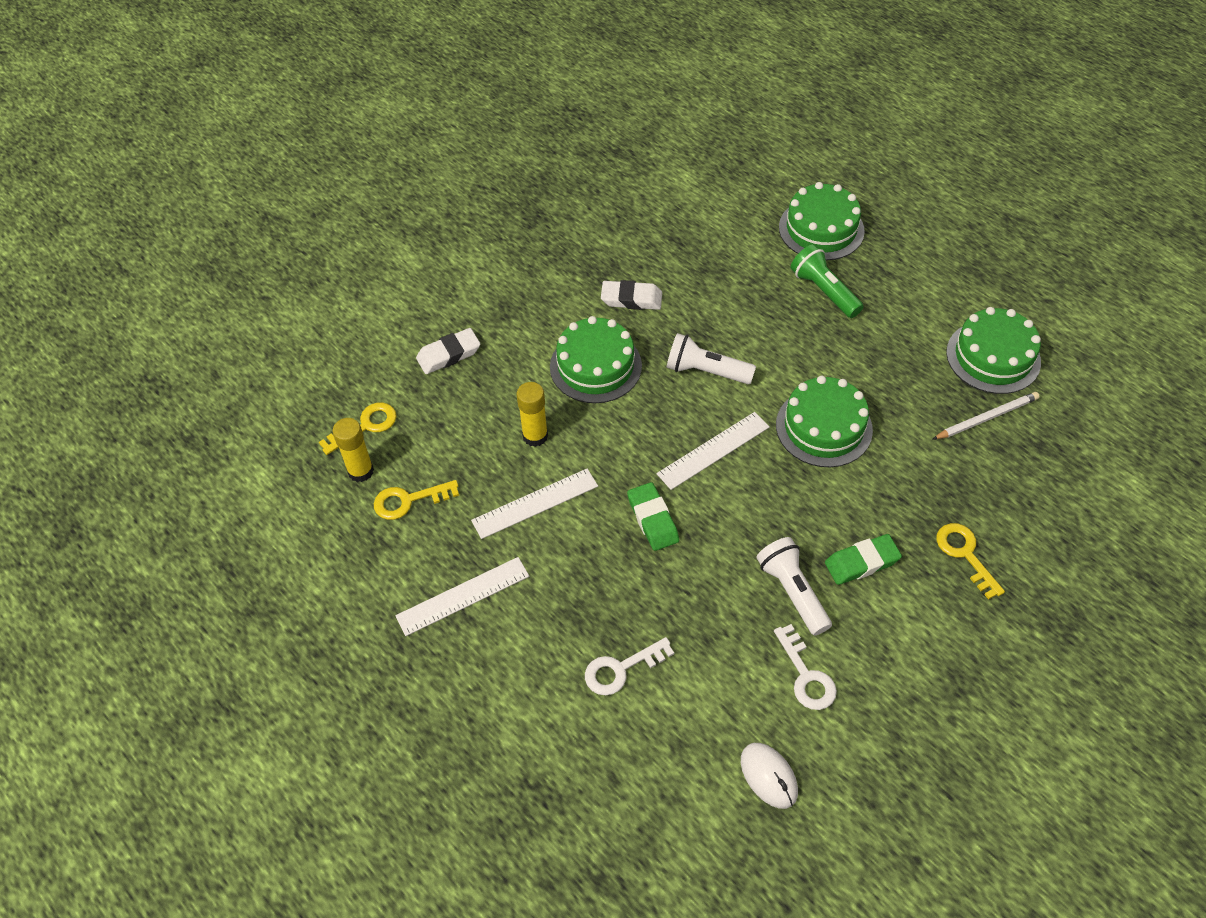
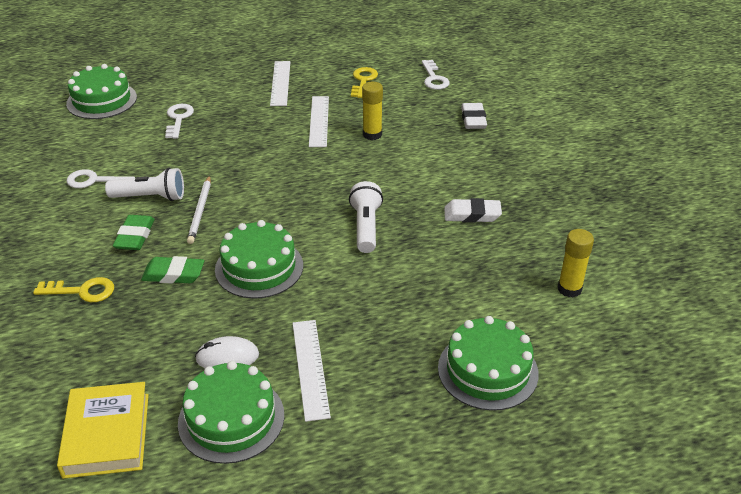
camera: 115 degrees right, 15 degrees down
(361, 471) = (400, 70): yellow glue stick -> yellow glue stick (569, 289)
(365, 426) = (434, 78): yellow key -> white key
(595, 366) = (414, 176): green cake -> green cake (102, 100)
(631, 299) = (472, 215): white eraser -> white eraser turned 60 degrees clockwise
(653, 519) = (262, 160): green eraser -> green eraser (173, 274)
(706, 371) = (366, 227): white flashlight -> white flashlight turned 45 degrees counterclockwise
(713, 450) = (290, 204): white ruler -> white ruler (310, 368)
(768, 776) = (61, 146): white mouse -> white mouse (227, 357)
(824, 291) = (402, 333): green flashlight -> none
(986, 418) = (175, 373): white pencil -> white pencil (200, 211)
(1075, 426) = (107, 434): none -> yellow book

